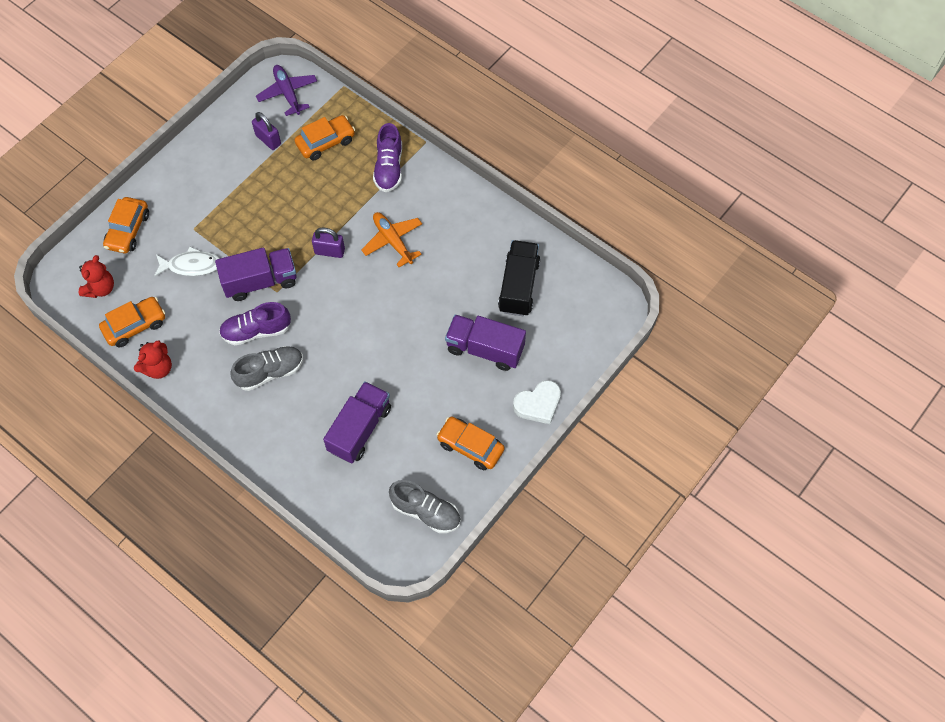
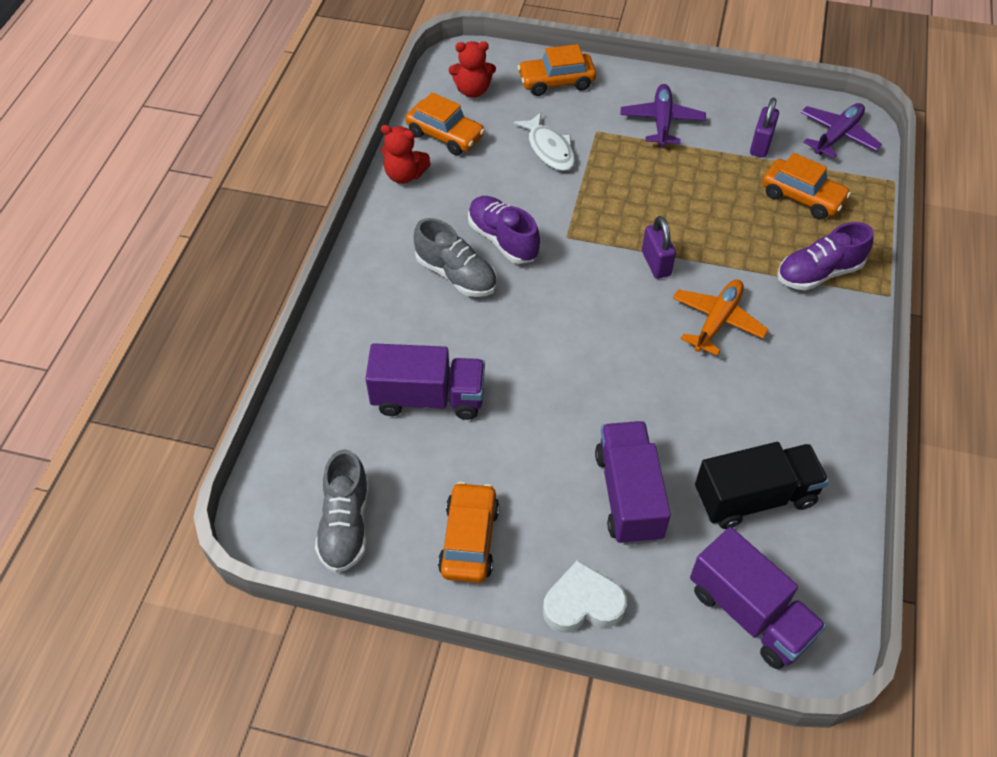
camera: 65 degrees right, 10 degrees down
(210, 185) = (661, 121): none -> purple plane
(260, 281) = (570, 216): purple truck -> purple truck (749, 613)
(538, 404) = (583, 603): white heart -> white heart turned 135 degrees clockwise

